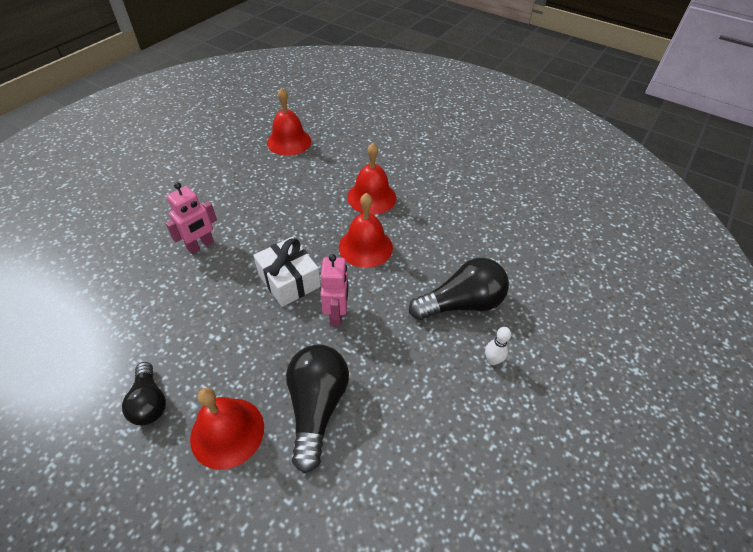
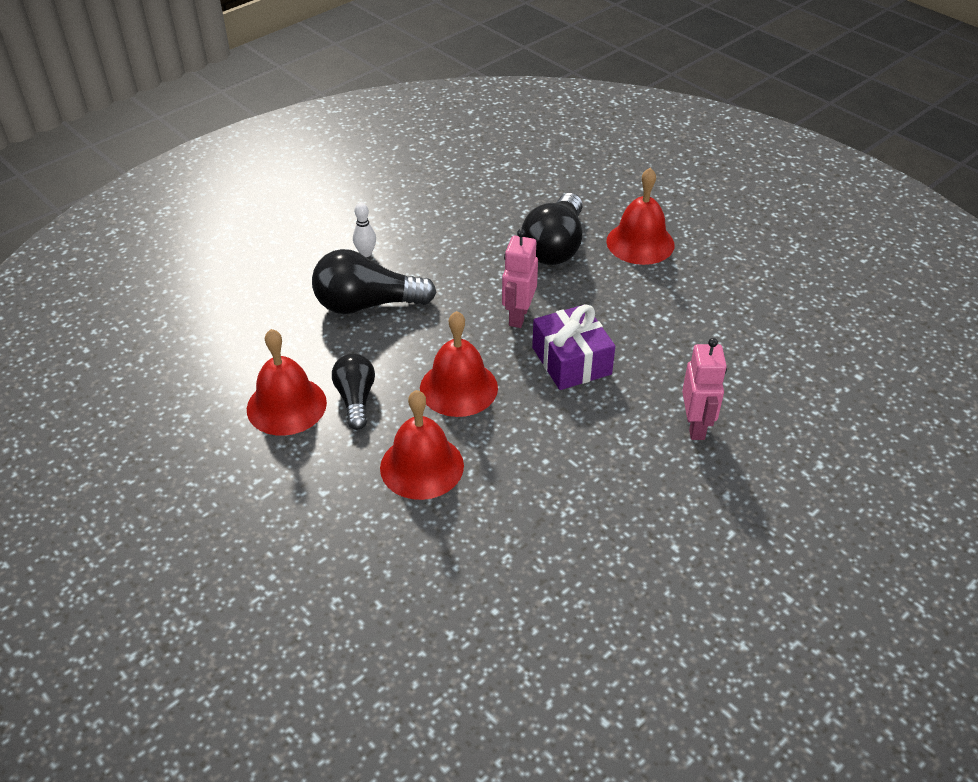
camera: 165 degrees left, 5 degrees down
(150, 402) = (719, 273): black light bulb -> black light bulb (355, 399)
(201, 246) = (695, 426): pink robot -> pink robot turned 120 degrees clockwise
(289, 141) = (546, 627): red bell -> red bell (286, 405)
(289, 280) = (571, 361): white gift -> purple gift

